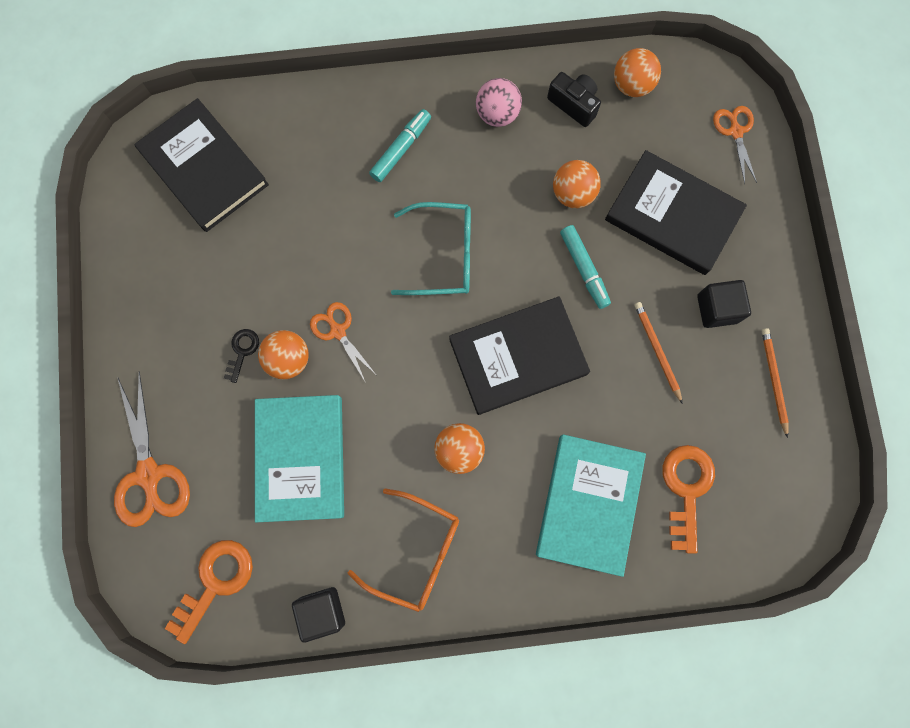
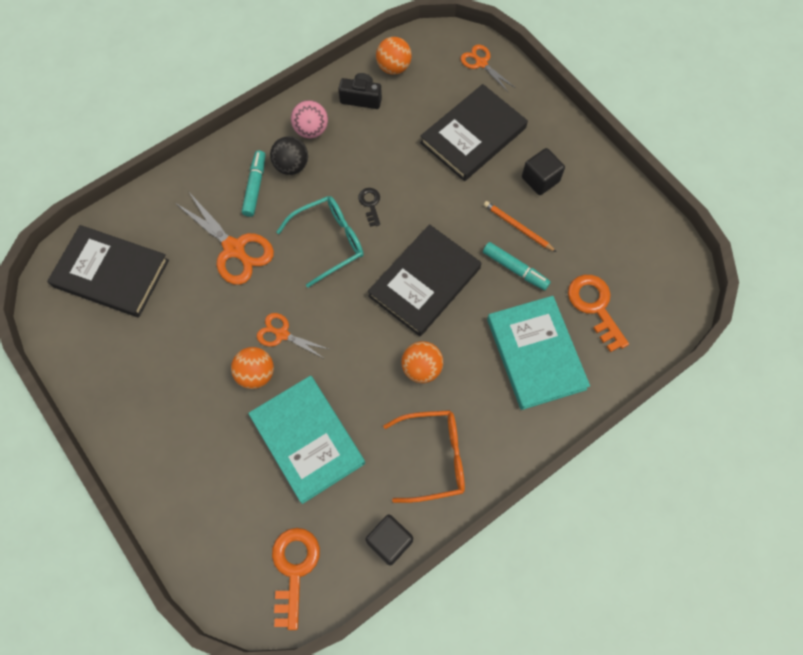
camera: 30 degrees left, 10 degrees down
(149, 474) = (194, 518): orange scissors -> orange scissors (234, 249)
(242, 351) = (216, 387): black key -> black key (370, 204)
(453, 145) = (291, 166): none -> black ball
(573, 193) = (396, 155): orange ball -> none
(584, 269) = (434, 200): turquoise marker -> turquoise marker (515, 269)
(672, 215) = (473, 135): black book -> black book turned 45 degrees counterclockwise
(773, 380) = (606, 205): orange pencil -> none

